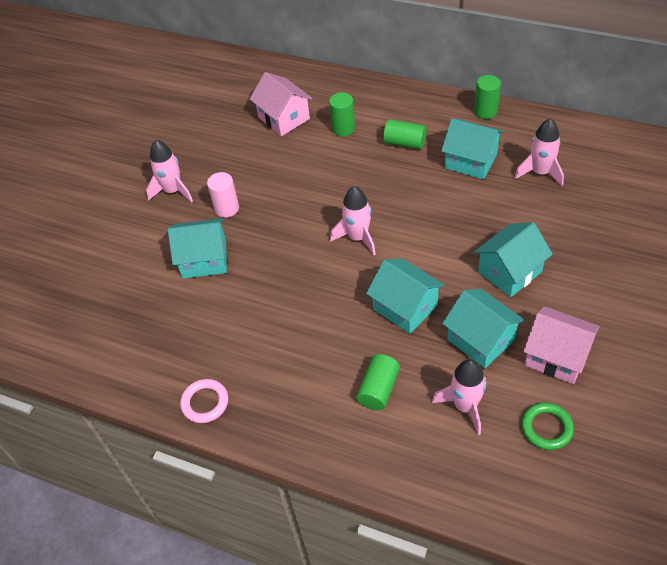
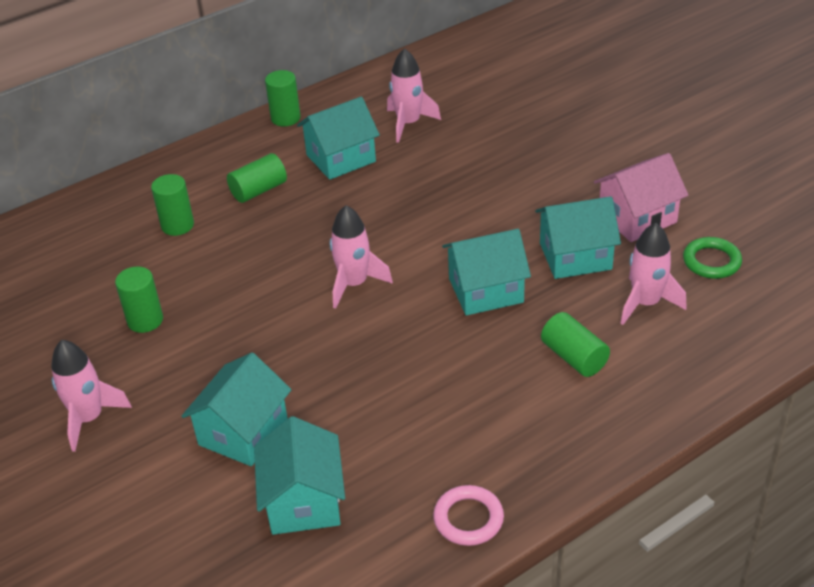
camera: 60 degrees left, 10 degrees down
(227, 208) = (182, 377): pink cylinder -> none
(257, 165) = (145, 320): none -> green cylinder
(284, 118) = (96, 265): pink house -> none
(509, 272) = (511, 199): turquoise house -> turquoise house (303, 501)

